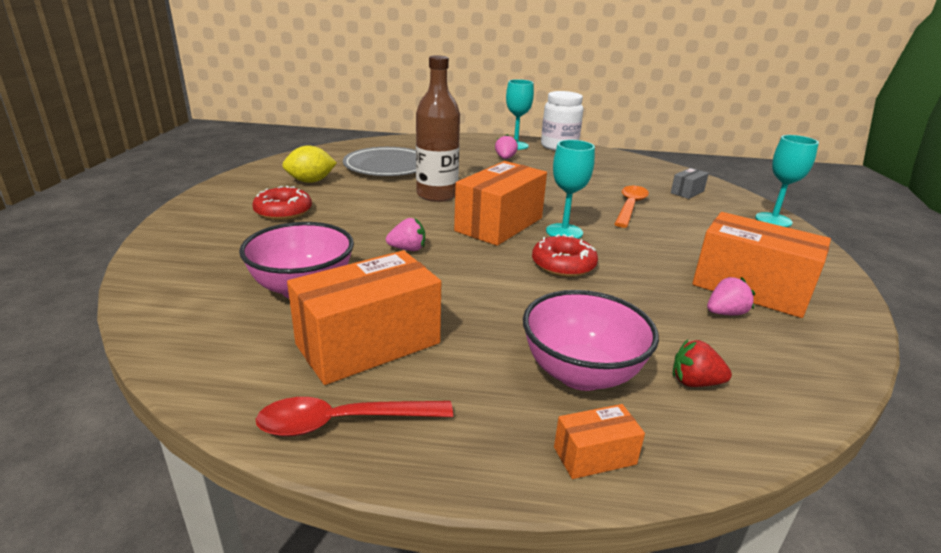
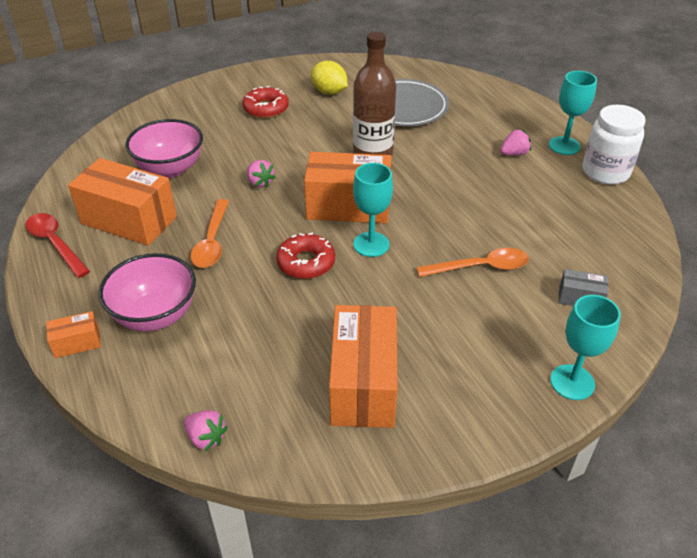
camera: 60 degrees right, 15 degrees up
(479, 301) = (212, 242): none -> orange spoon
(594, 456) = (77, 343): orange box -> orange box turned 60 degrees counterclockwise
(695, 382) = (180, 372): red strawberry -> none
(725, 313) = (299, 373): pink strawberry -> pink strawberry (206, 438)

